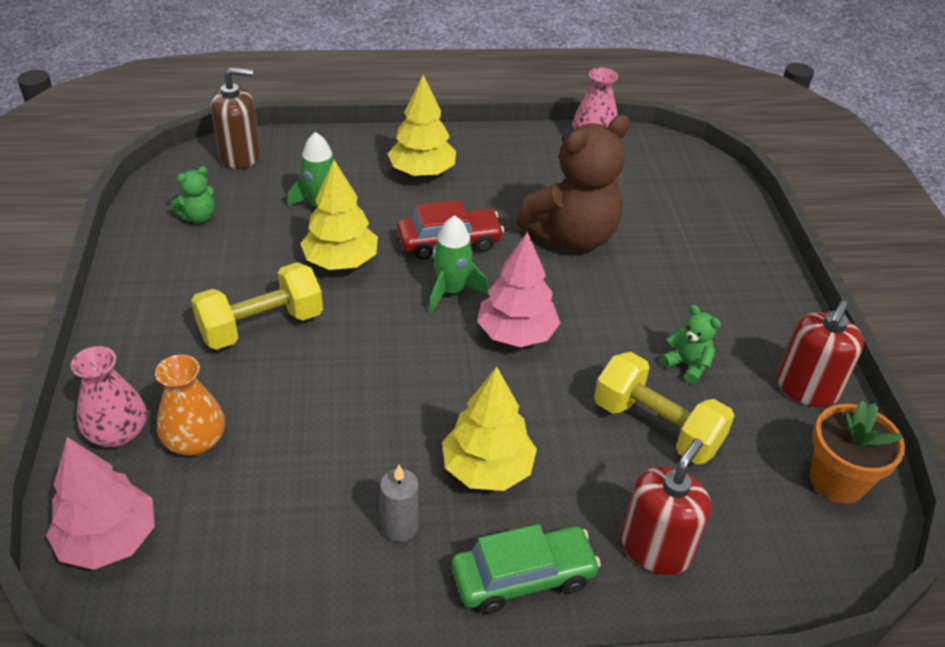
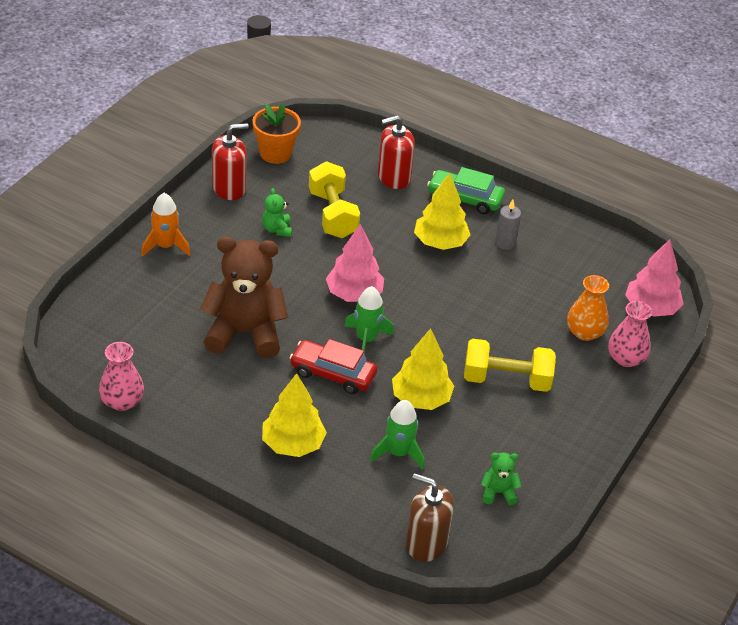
camera: 145 degrees left, 0 degrees up
(757, 279) = (165, 246): none -> orange rocket

